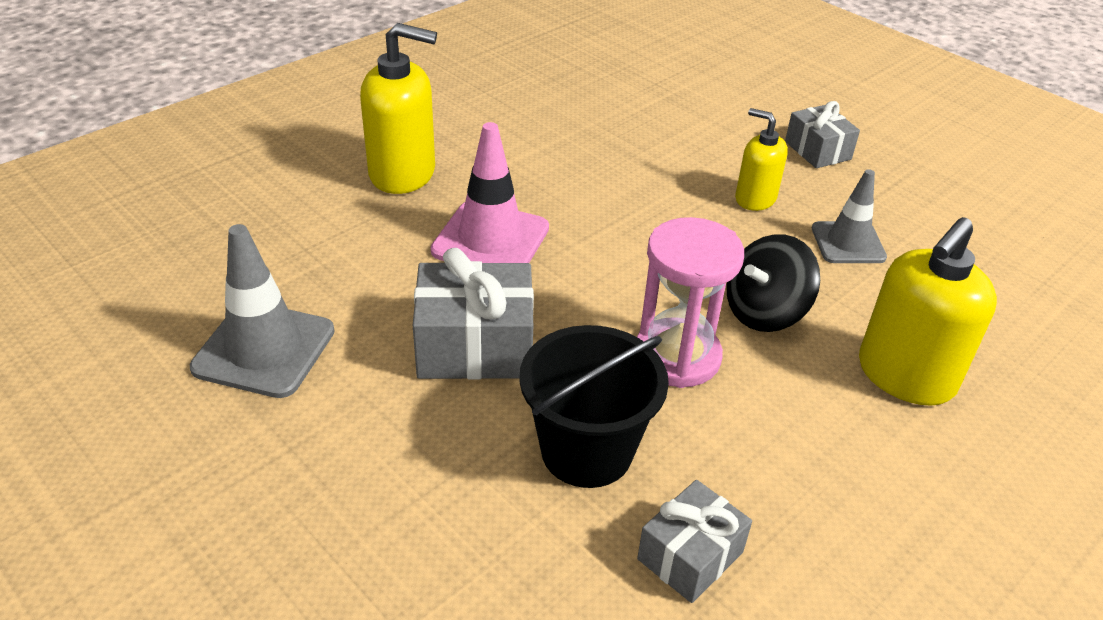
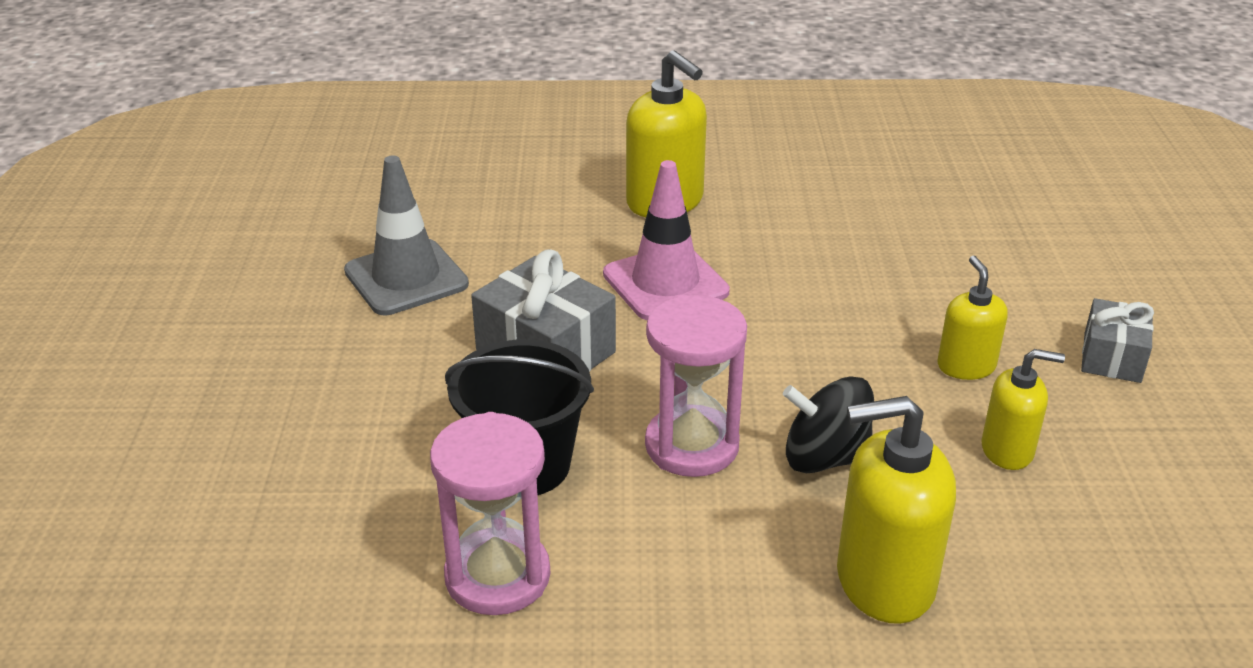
camera: 45 degrees right, 5 degrees down
(690, 555) = (497, 576): grey gift -> pink hourglass
(848, 243) = (1007, 450): grey traffic cone -> yellow soap dispenser

